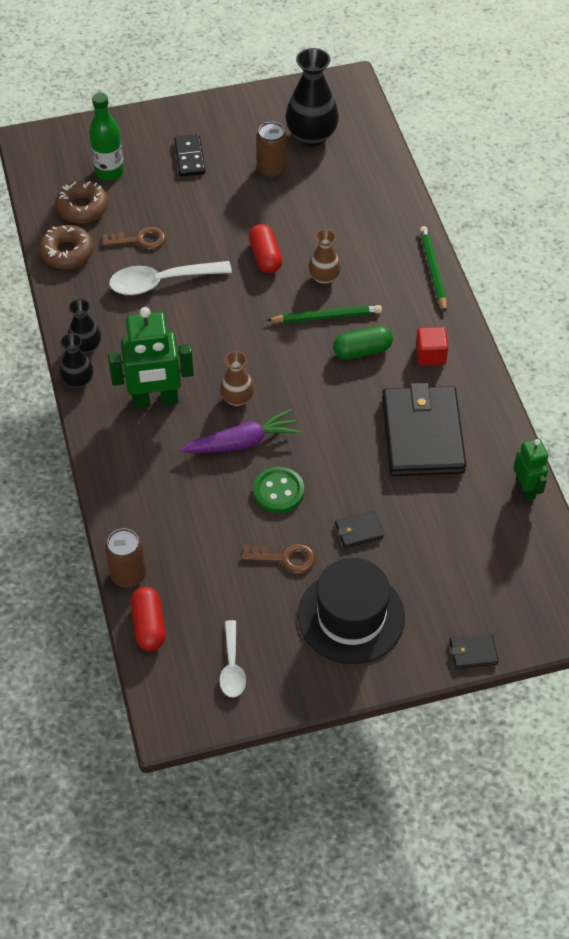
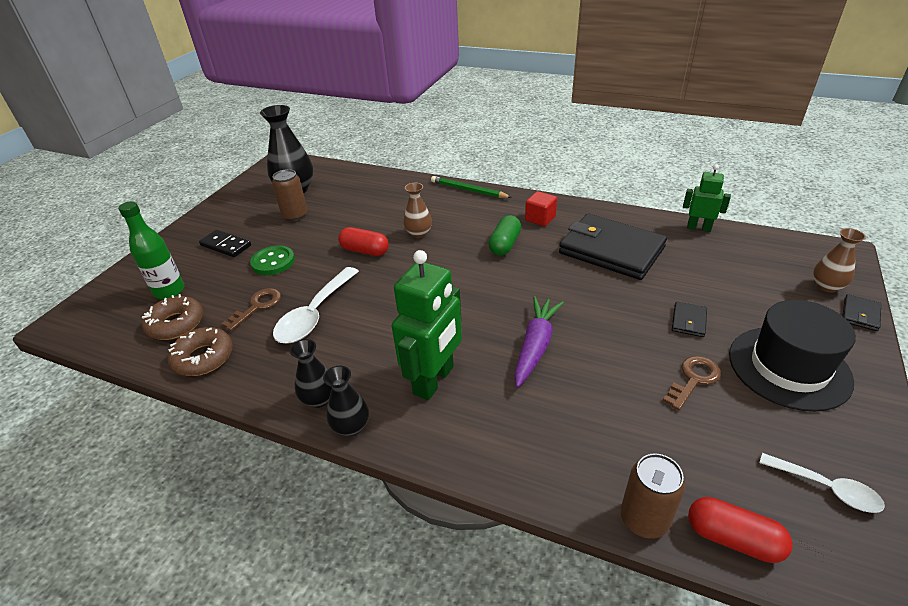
camera: 50 degrees left, 15 degrees down
(237, 399) = (485, 327): brown vase -> brown vase (826, 286)
(278, 491) = (610, 348): green button -> green button (273, 262)
(326, 317) = (455, 247): green pencil -> none

